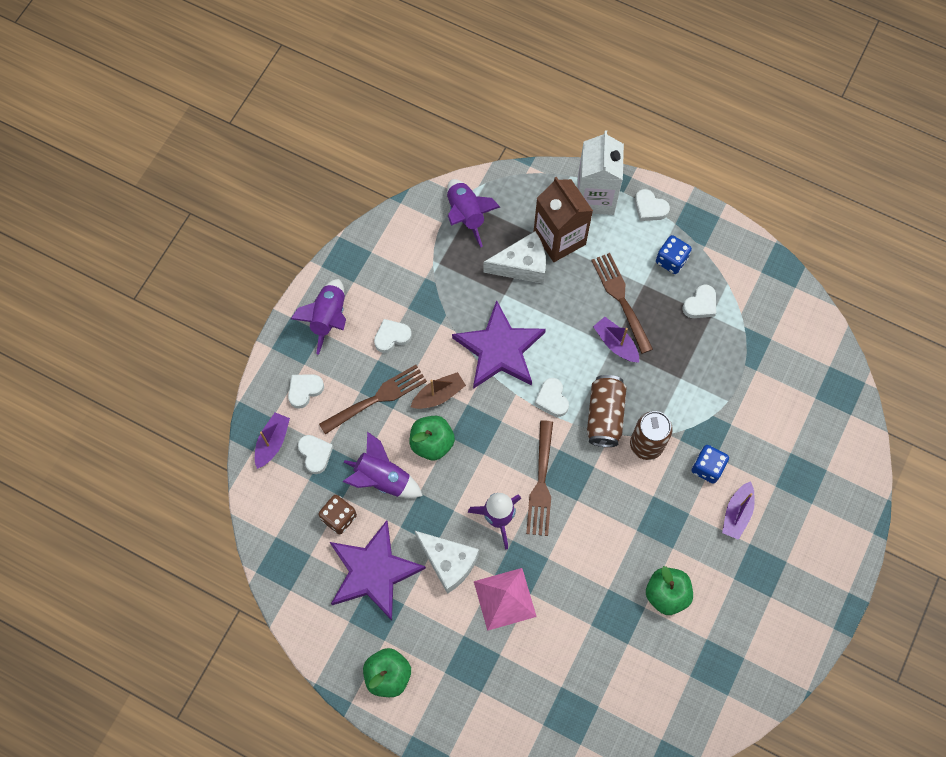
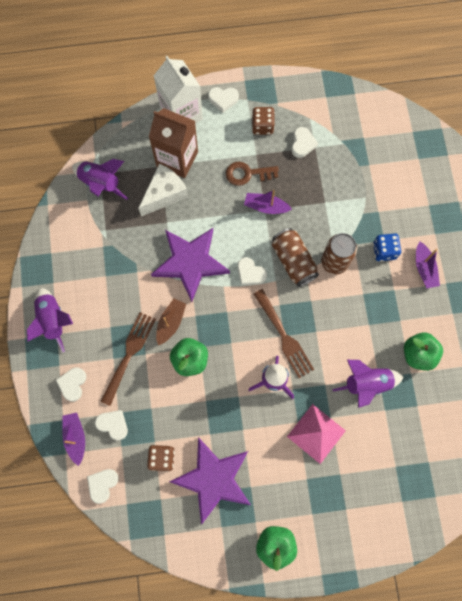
camera: 35 degrees left, 5 degrees up
(382, 479) = (173, 409): purple rocket -> purple rocket (366, 384)
(392, 337) = (108, 304): white heart -> white heart (102, 484)
(448, 562) = (260, 435): white cheese -> none
(620, 298) = (247, 174): brown fork -> brown key
(671, 260) = (262, 126): blue dice -> brown dice

